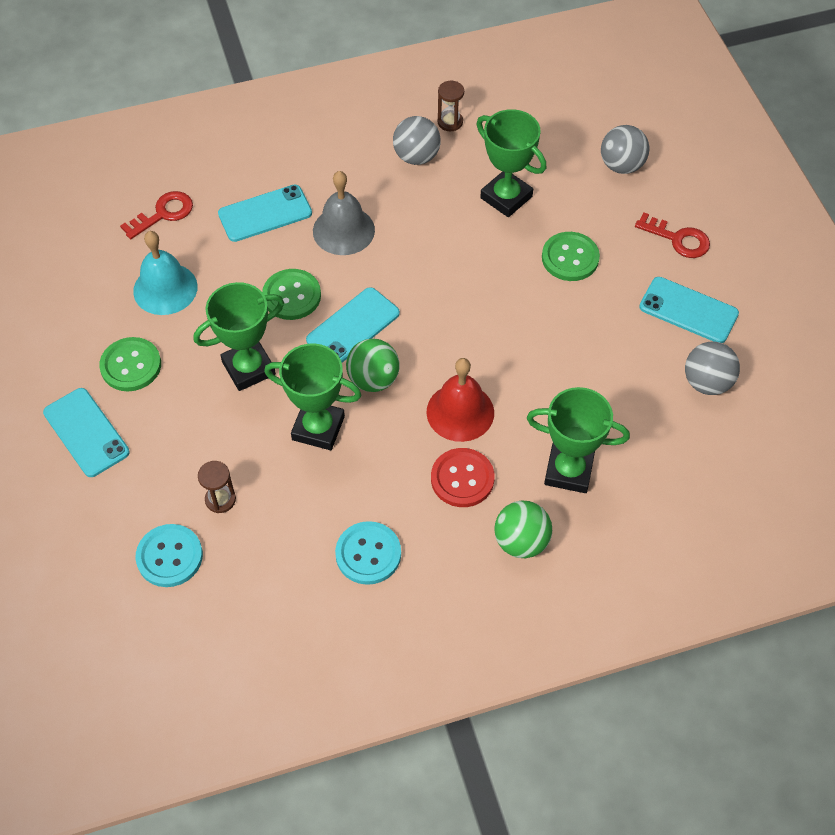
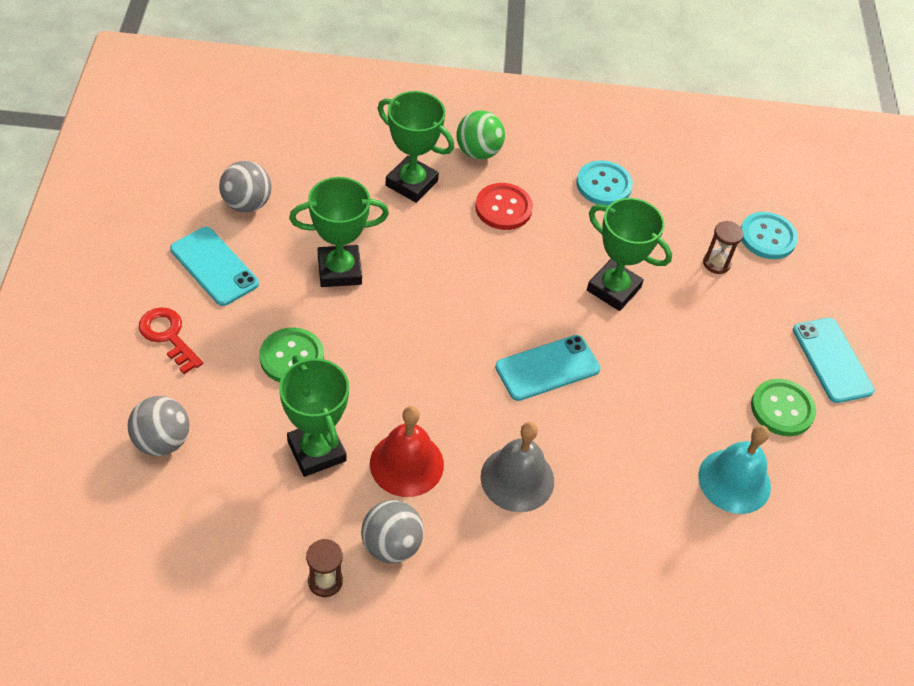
camera: 165 degrees left, 5 degrees down
(163, 214) = (721, 580): red key -> none
(248, 368) = (664, 364): green trophy -> green trophy (339, 270)
(265, 214) = (600, 534): turquoise phone -> none
(291, 296) = (599, 423): green button -> none
(373, 379) = (547, 312): green ball -> none
(460, 412) = (479, 257): red bell -> red bell (406, 464)

